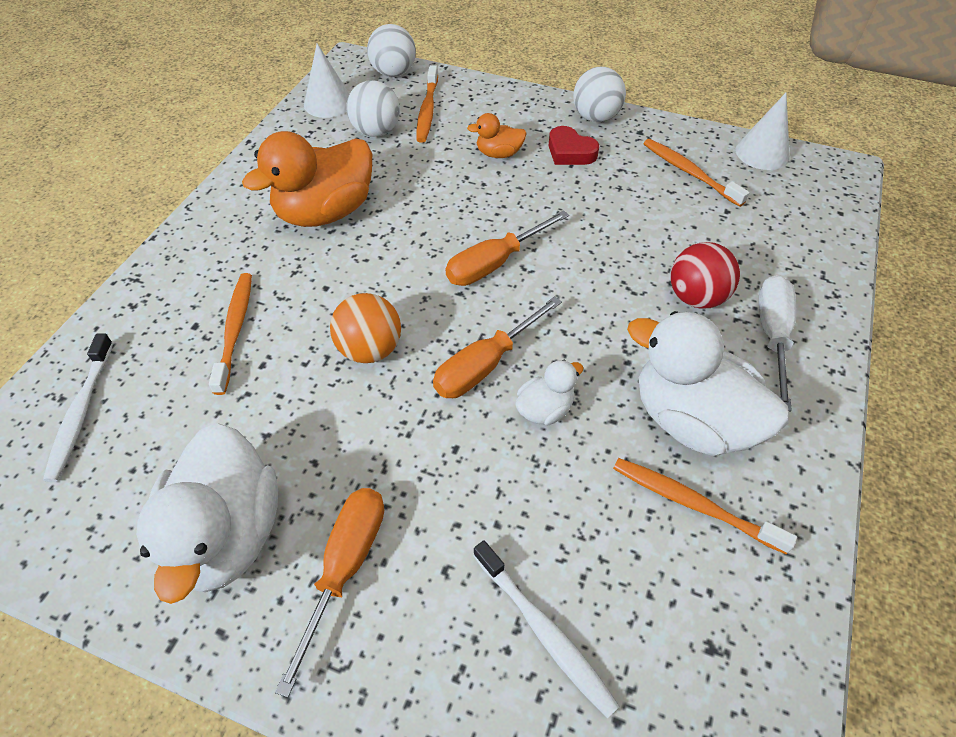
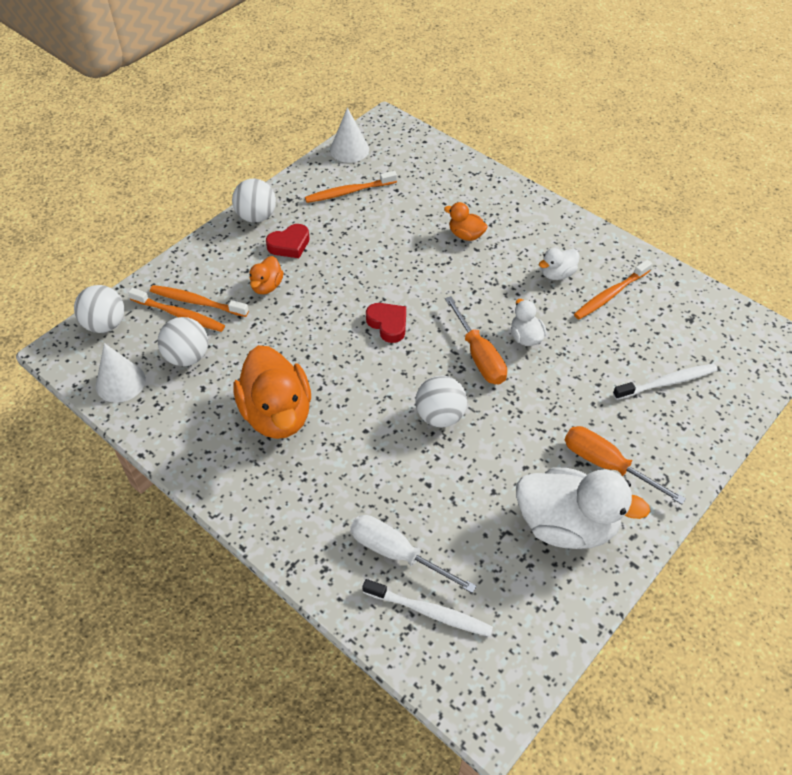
camera: 70 degrees left, 0 degrees up
(235, 330) = (386, 497): orange toothbrush -> orange toothbrush (197, 302)
(370, 349) = (440, 416): orange ball -> white ball
(494, 263) = (388, 324): orange screwdriver -> red heart
(692, 420) = (557, 274): white duck -> white duck, size x0.48
(696, 297) = (466, 235): red ball -> orange duck
(772, 336) = (510, 215): white screwdriver -> white screwdriver (397, 553)

